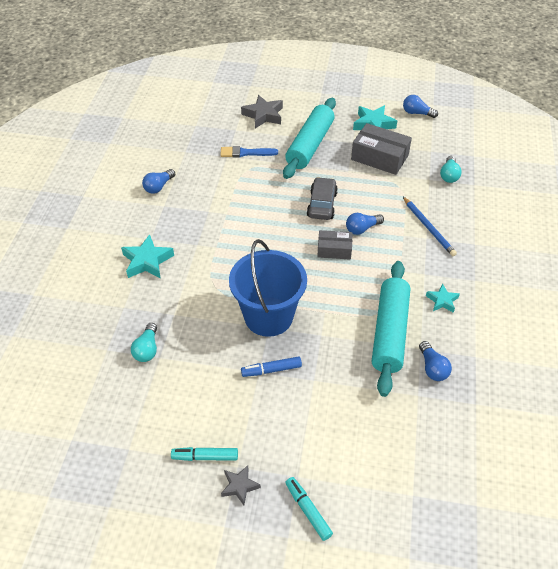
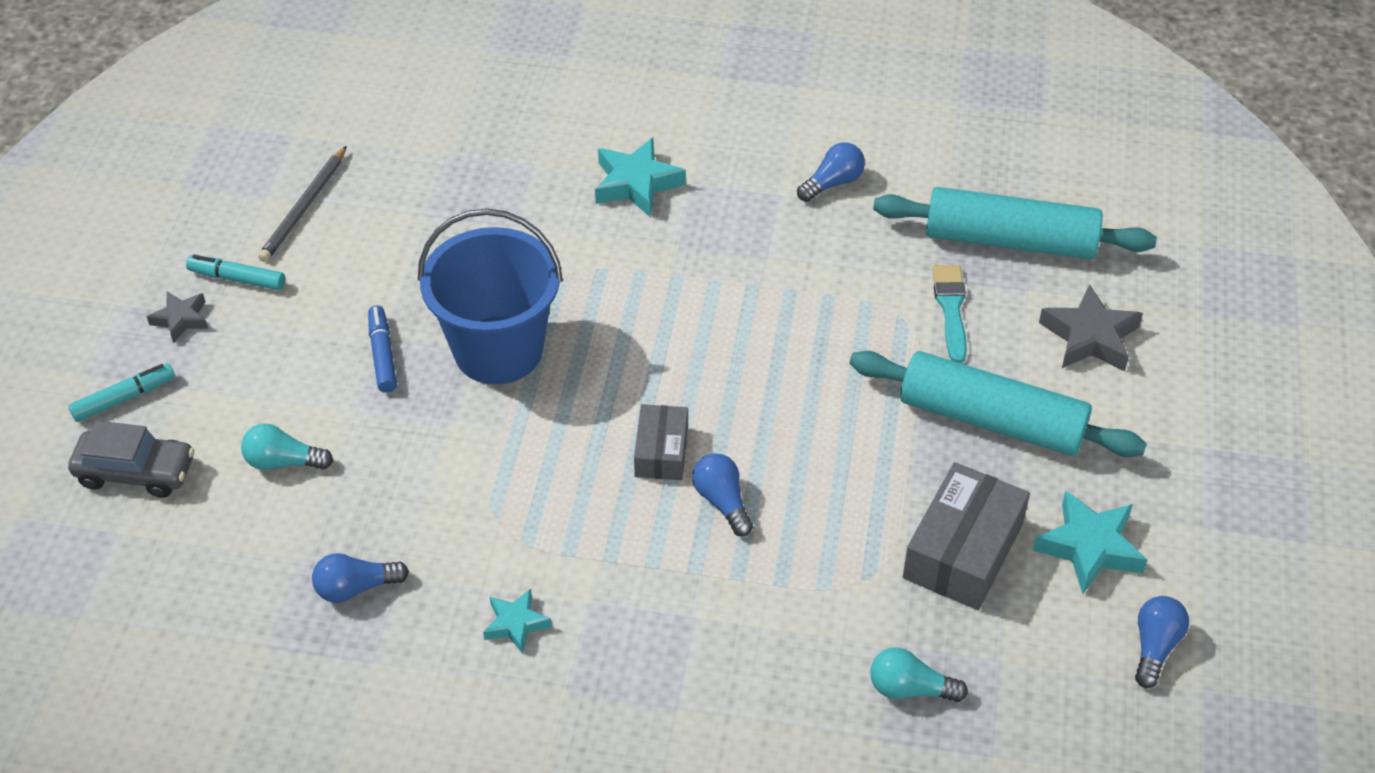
camera: 90 degrees right, 0 degrees up
(143, 425) = (304, 207): none -> grey pencil
(147, 349) = (443, 199): turquoise light bulb -> turquoise light bulb (283, 462)
(158, 187) = (833, 183): blue light bulb -> blue light bulb turned 105 degrees clockwise
(205, 457) = (237, 279): turquoise marker -> turquoise marker turned 75 degrees counterclockwise
(245, 153) = (951, 309): blue brush -> turquoise brush
(322, 204) = (794, 436): grey car -> grey car (136, 472)
(390, 332) = (444, 528): turquoise rolling pin -> turquoise rolling pin (1010, 241)
(428, 228) = (727, 624): blue pencil -> none

